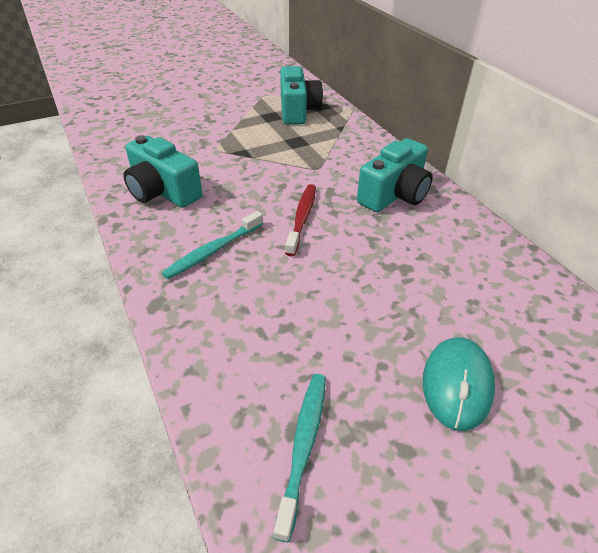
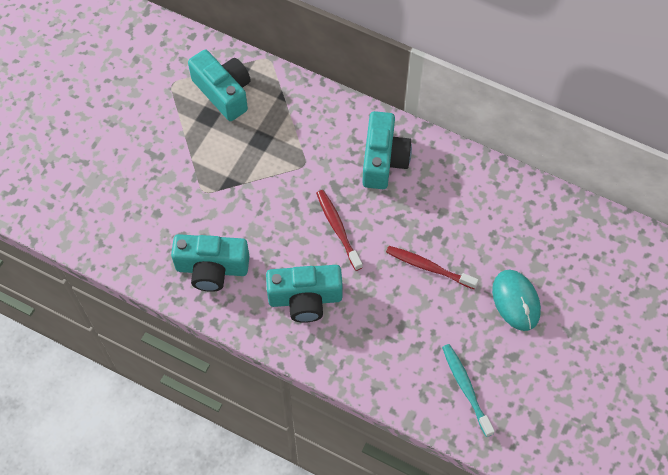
camera: 35 degrees left, 20 degrees up
(213, 251) = (305, 299): turquoise toothbrush -> turquoise camera
(368, 292) = (428, 267): none -> red toothbrush

